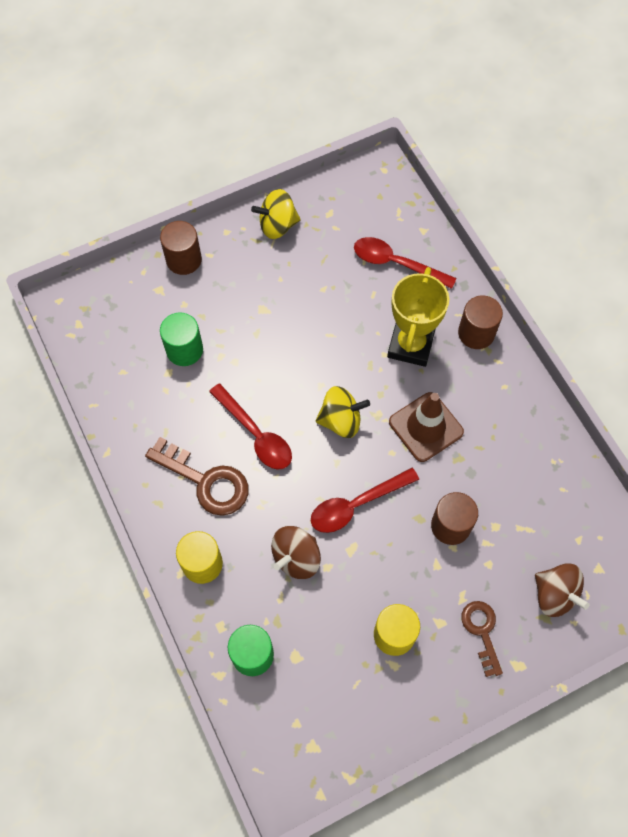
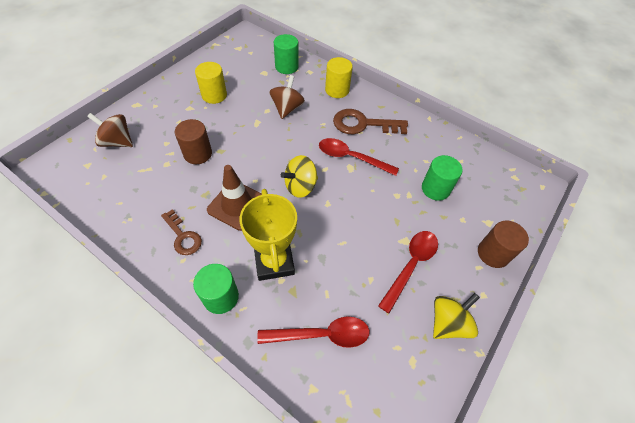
camera: 150 degrees right, 10 degrees down
(356, 505) = (265, 144): red spoon -> red spoon (411, 265)
(476, 333) = (221, 297): brown cylinder -> green cylinder
(482, 631) = (162, 111): brown key -> brown key (183, 236)

